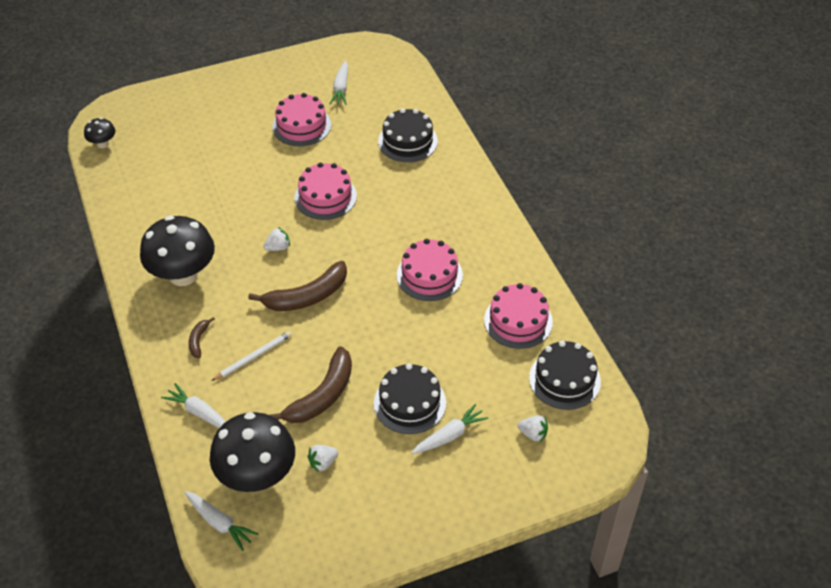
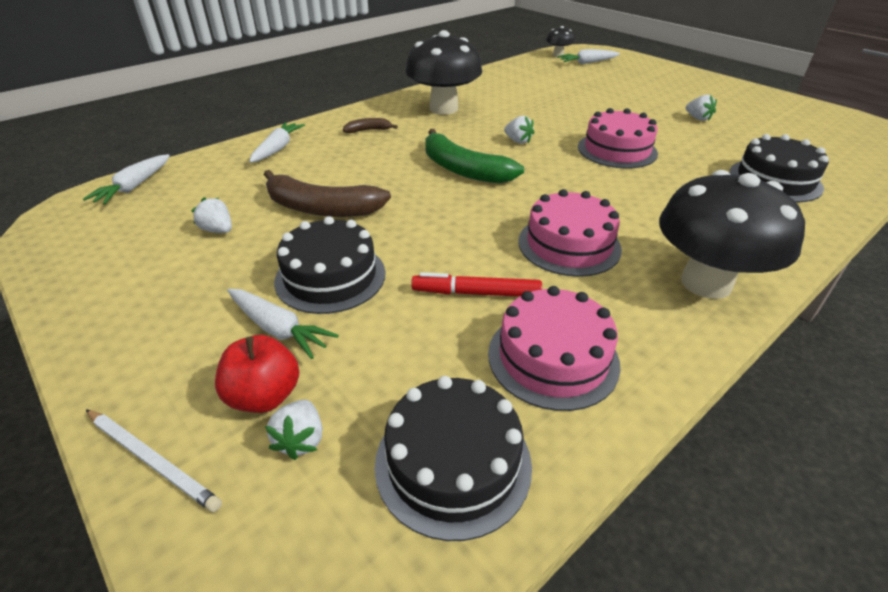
camera: 70 degrees right, 10 degrees down
(253, 357) = (361, 159): white pencil -> white pencil (152, 460)
(257, 475) = (197, 194): black mushroom -> black mushroom (706, 283)
(301, 126) = (697, 118): pink cake -> white strawberry
(307, 296) = (463, 169): brown banana -> green banana
(341, 88) = (784, 126): white carrot -> white carrot (587, 63)
(456, 335) = (476, 293): none -> red marker
(500, 446) = (264, 396): none -> red apple

